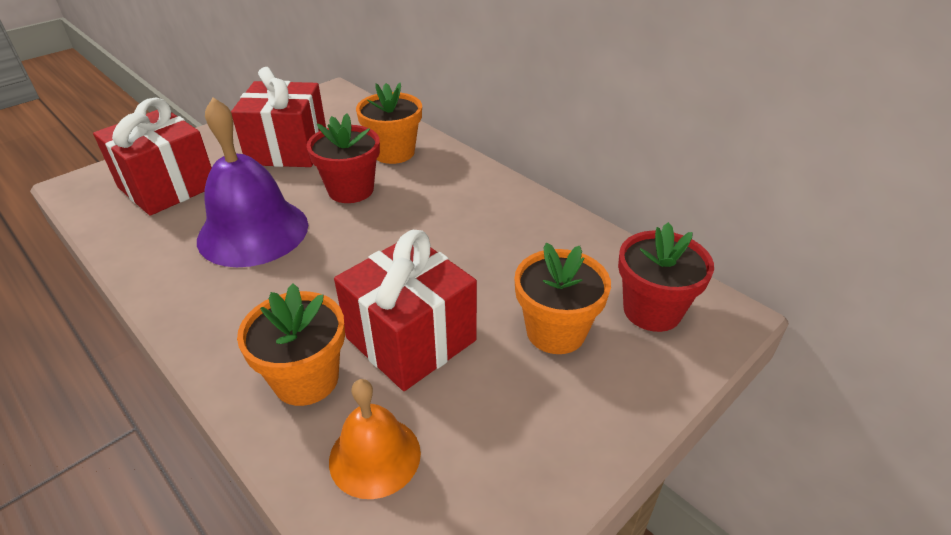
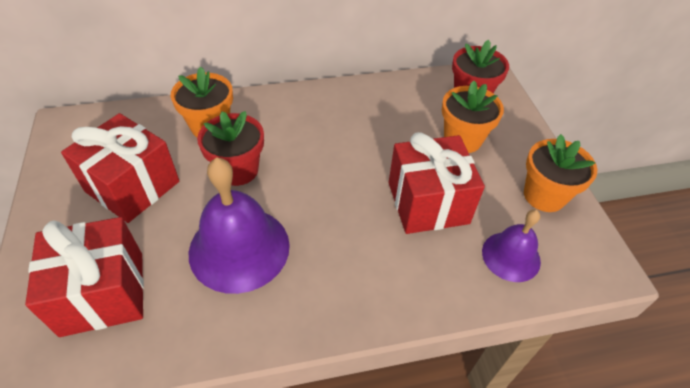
camera: 60 degrees left, 10 degrees up
(306, 379) = (431, 268): orange flower pot -> orange flower pot (544, 195)
(375, 456) = (511, 256): orange bell -> purple bell

